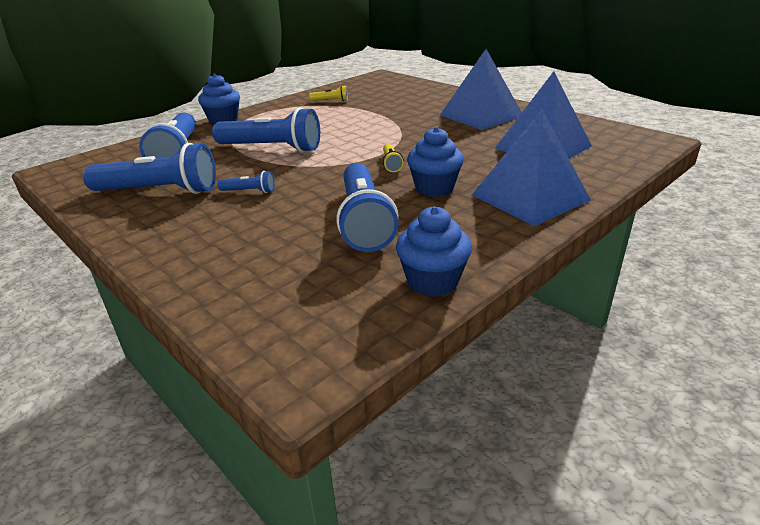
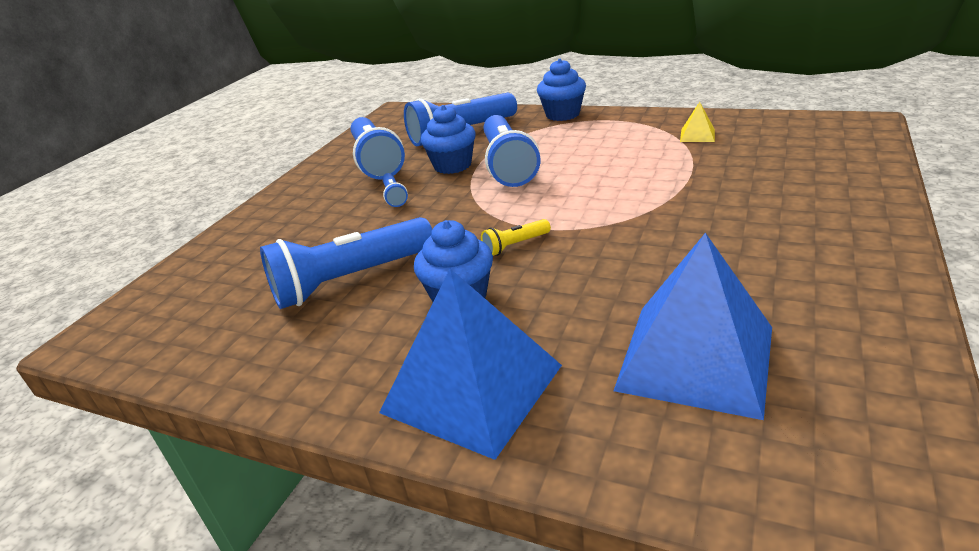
camera: 70 degrees right, 0 degrees up
(330, 101) = (697, 135): yellow flashlight -> yellow pyramid
(432, 281) = (229, 364): blue cupcake -> blue cupcake (452, 165)
(481, 115) = (786, 256): blue pyramid -> none

